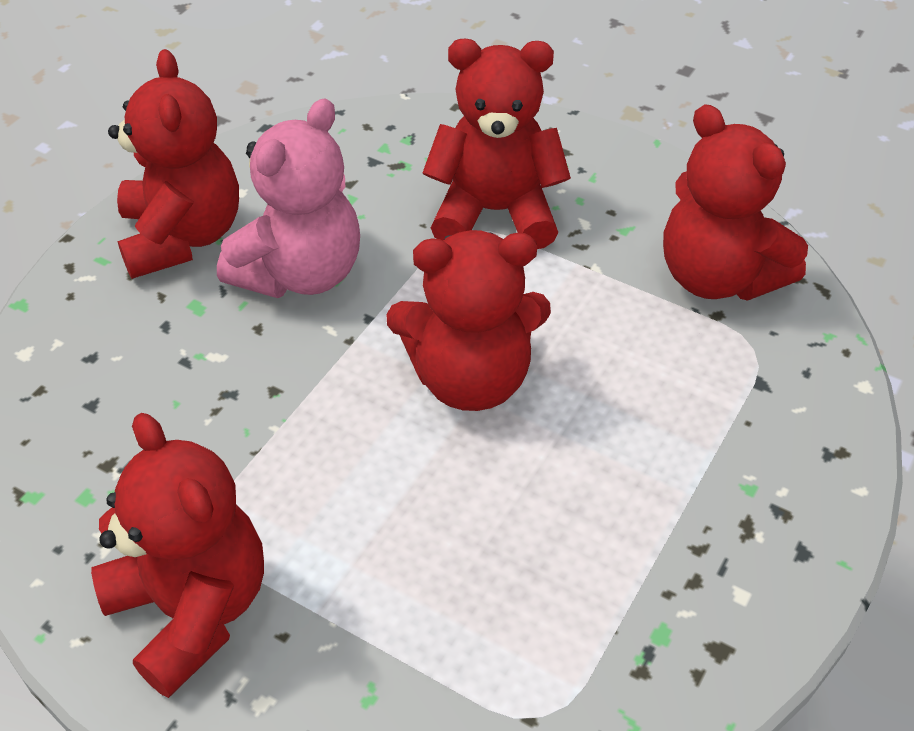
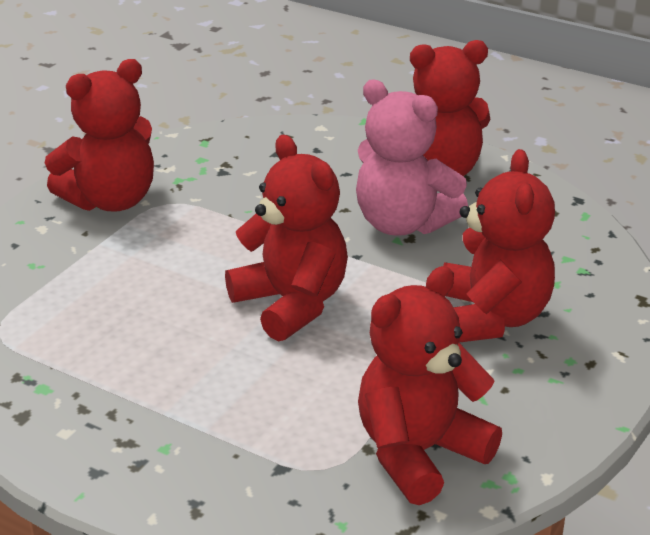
camera: 90 degrees right, 15 degrees down
(470, 378) = (291, 304): red teddy bear -> red teddy bear turned 150 degrees clockwise

